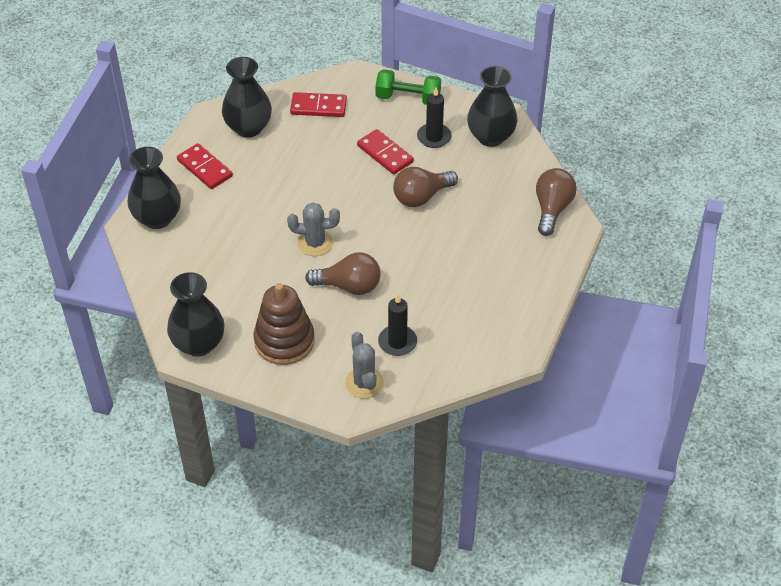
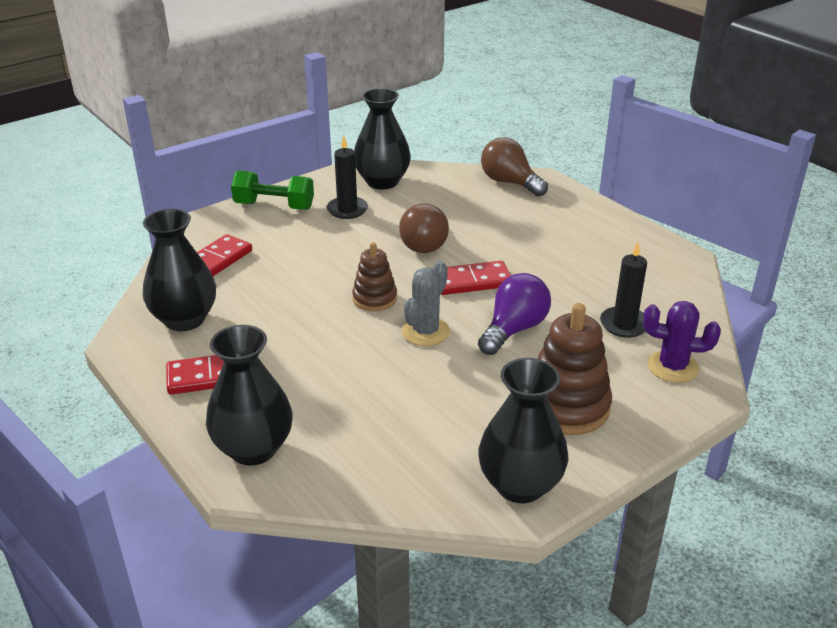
camera: 60 degrees left, 15 degrees down
(334, 202) = (374, 298): none -> brown stacking toy
(349, 286) = (514, 329): brown light bulb -> purple light bulb
(364, 383) = (672, 367): grey cactus -> purple cactus
(385, 154) = (338, 244): red domino -> red domino (472, 281)
(408, 98) = (274, 206): green dumbbell -> green dumbbell turned 60 degrees clockwise

